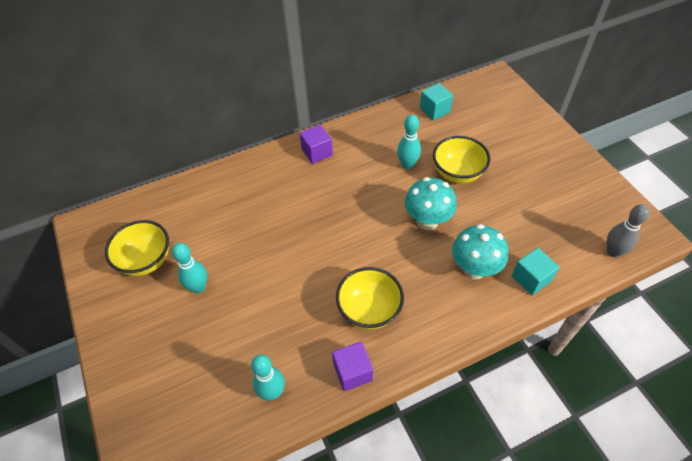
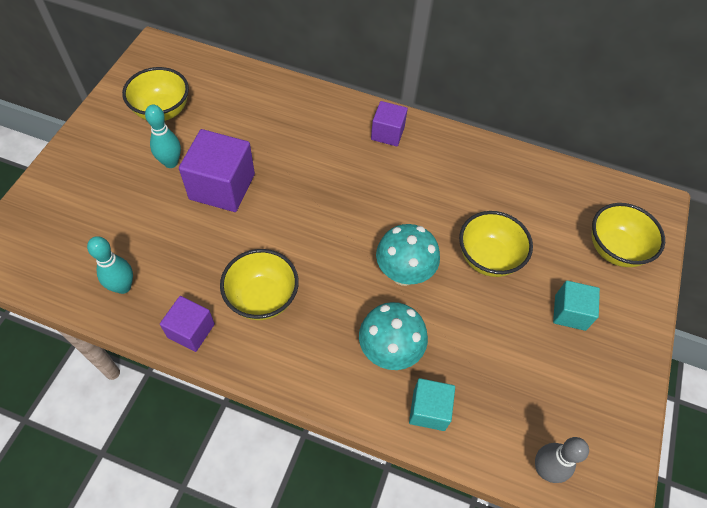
camera: 40 degrees right, 5 degrees up
(255, 270) = (222, 186): none -> purple cube
(407, 164) = (452, 210): turquoise bowling pin -> none
(434, 110) = (545, 183): turquoise cube -> turquoise cube (570, 312)
(507, 116) = (614, 249): none -> yellow bowl

